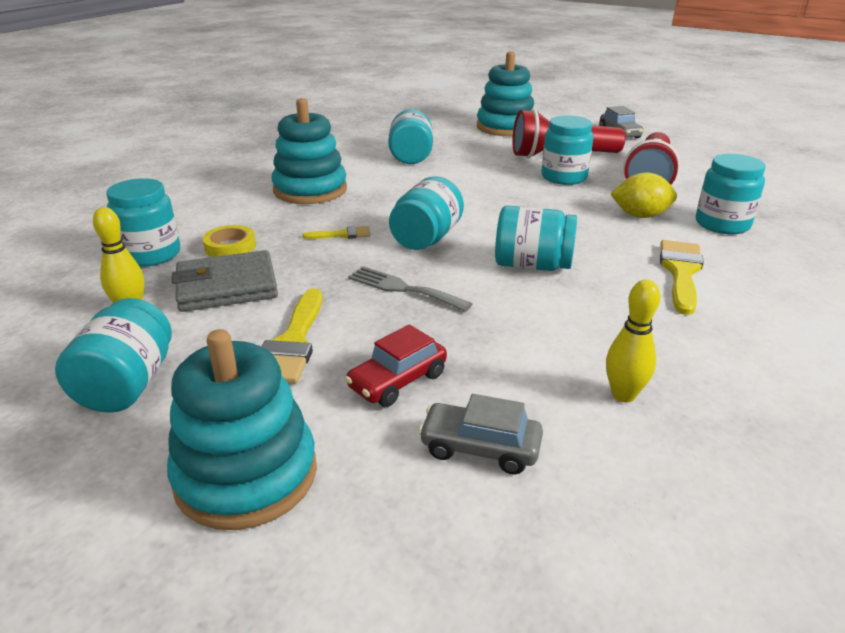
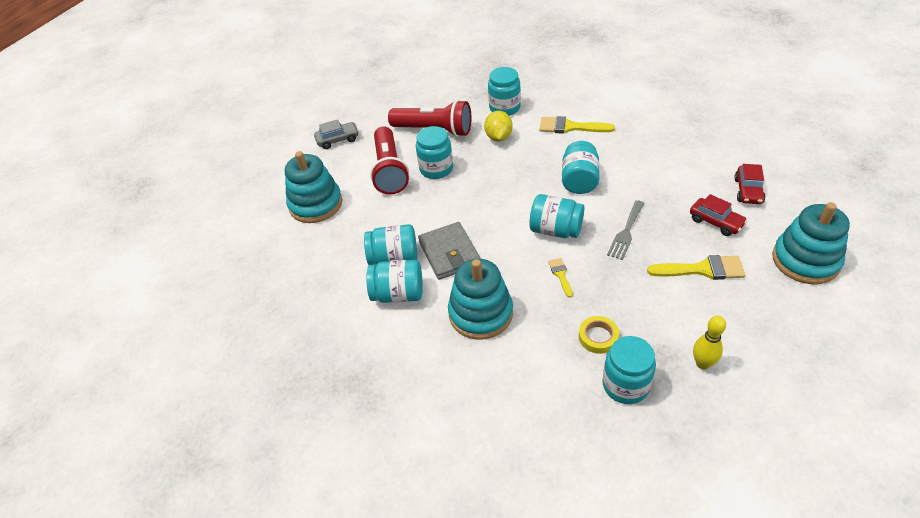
camera: 90 degrees left, 15 degrees up
(127, 385) = (773, 331): turquoise jar -> turquoise jar (398, 294)
(227, 287) = (655, 320): grey wallet -> grey wallet (449, 253)
(480, 448) = (748, 191): grey car -> red car
(623, 395) = (691, 151): yellow bowling pin -> none

